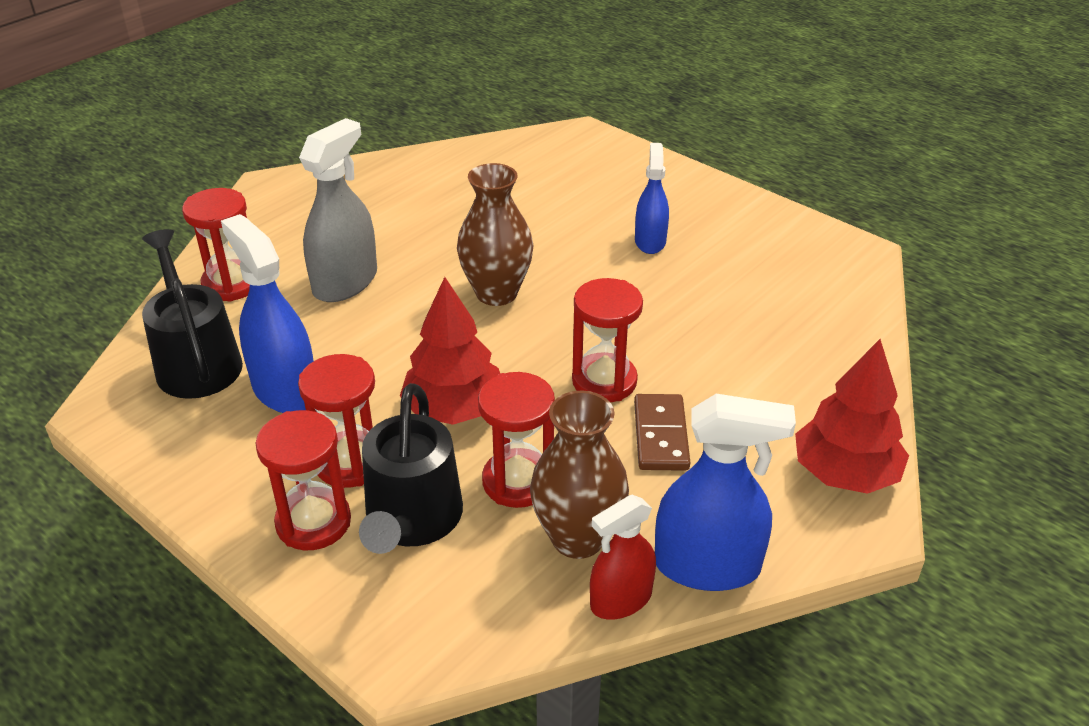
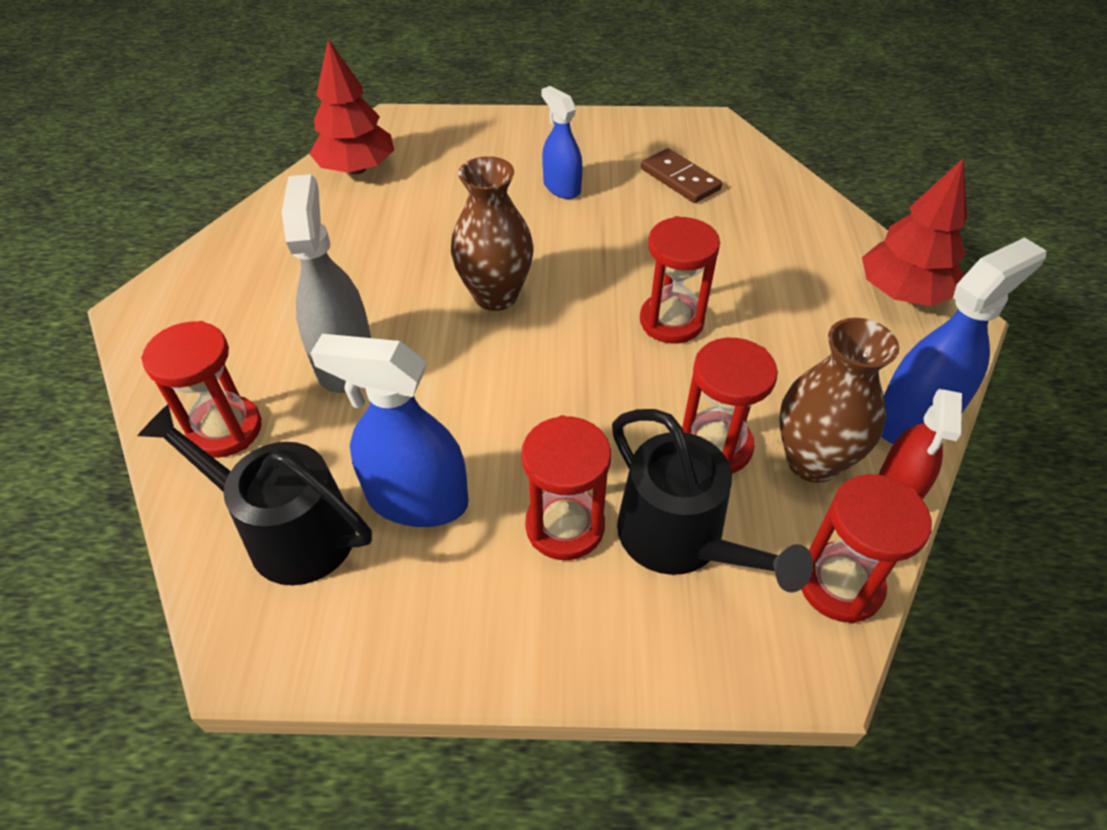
camera: 40 degrees left, 10 degrees up
(313, 522) = (604, 604): red hourglass -> red hourglass (840, 584)
(454, 409) = (590, 418): red tree -> red tree (357, 169)
(660, 435) = (762, 340): brown domino -> brown domino (680, 179)

